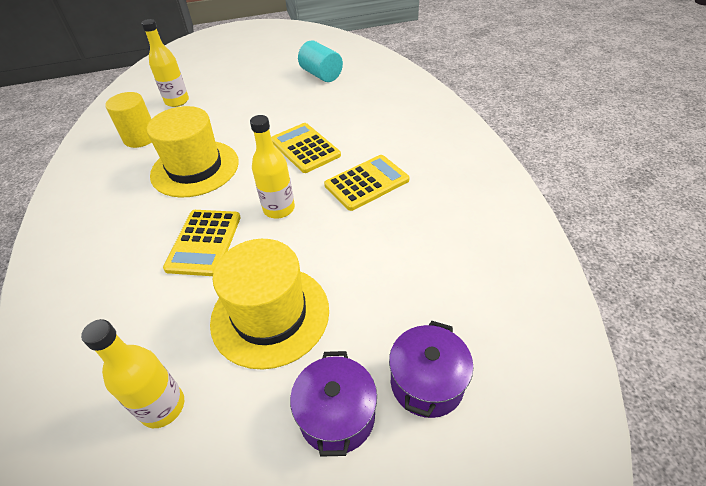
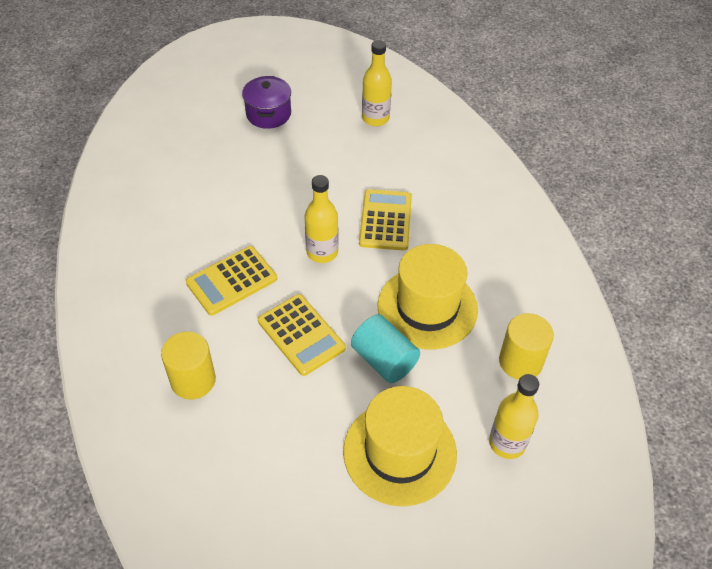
camera: 175 degrees right, 5 degrees up
(270, 315) = (316, 164): yellow hat -> yellow hat (400, 452)
(321, 75) = (284, 509): turquoise cylinder -> turquoise cylinder (384, 360)
(387, 121) = (193, 380): none -> yellow cylinder
(427, 382) = (211, 127): purple pot -> none

